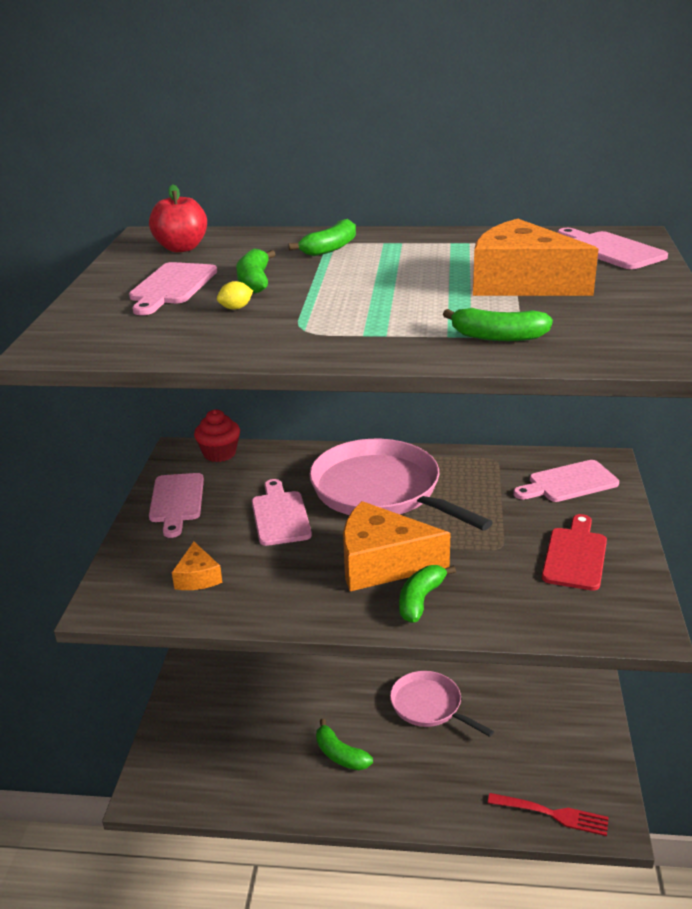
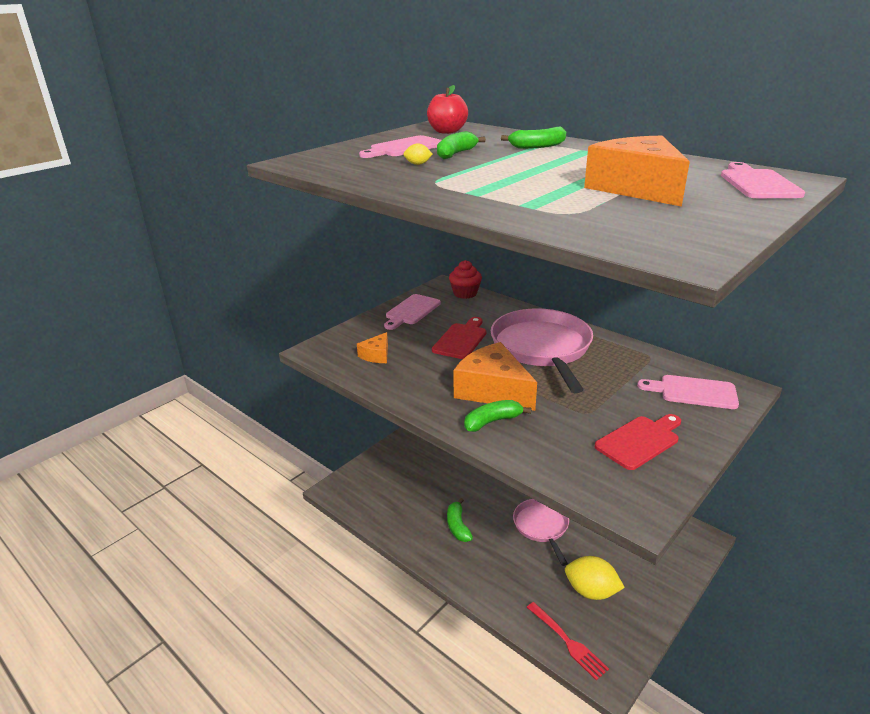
camera: 35 degrees right, 0 degrees up
(280, 515) = (461, 339): pink cutting board -> red cutting board
(498, 336) = (553, 213): green banana -> none
(531, 748) = (591, 591): none -> yellow lemon

